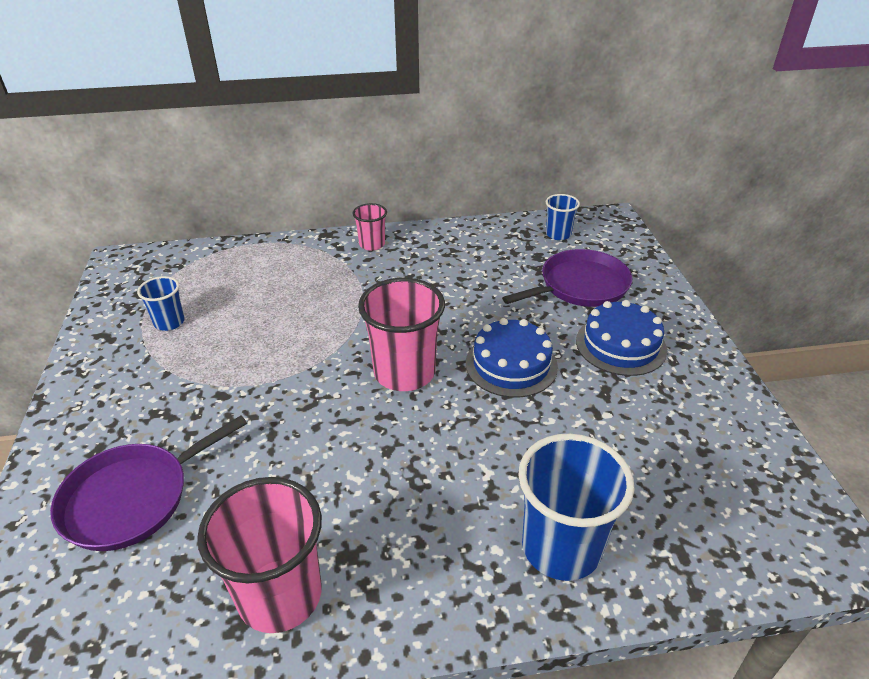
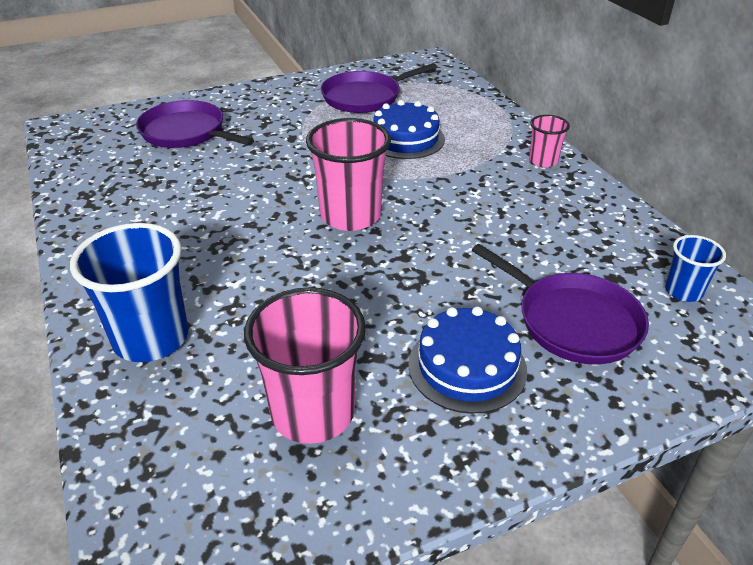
camera: 75 degrees right, 0 degrees up
(169, 322) = (365, 97): blue cup -> purple pan
(280, 595) = (108, 205): pink cup -> pink cup (313, 413)
(511, 364) = (390, 280): blue cake -> blue cake (405, 139)

